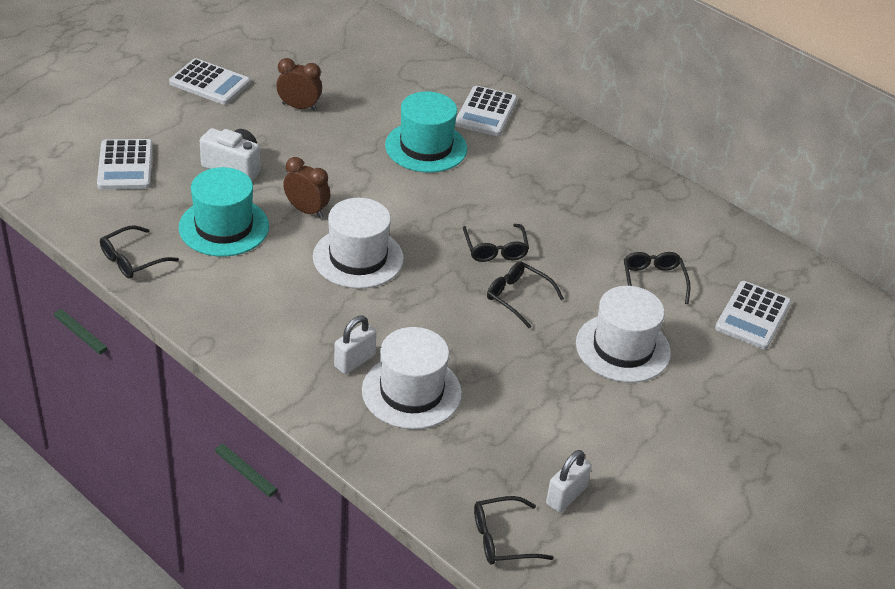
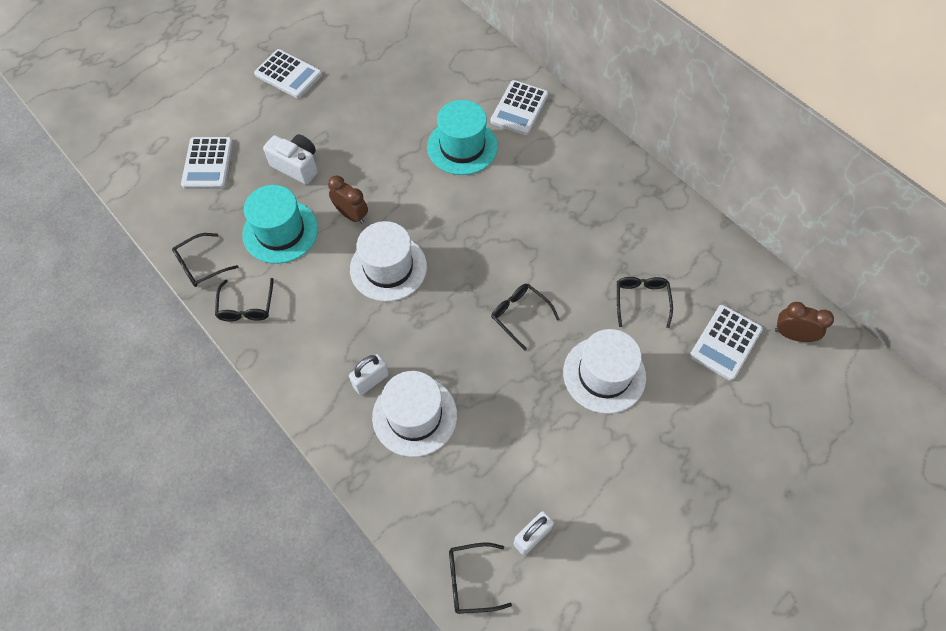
camera: 10 degrees right, 20 degrees up
(299, 107) = (360, 101): brown clock -> brown clock (792, 335)
(495, 249) = (507, 261): black glasses -> black glasses (246, 307)

